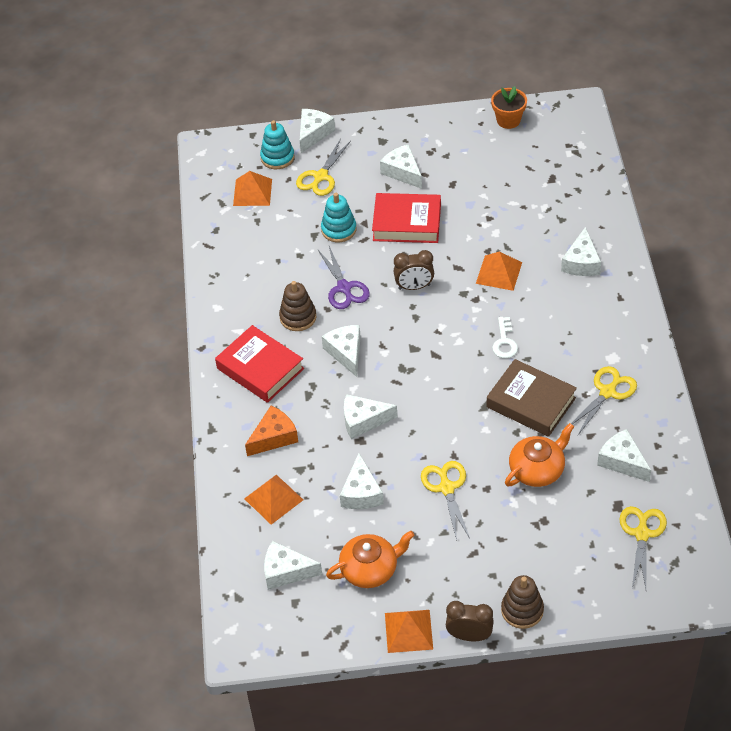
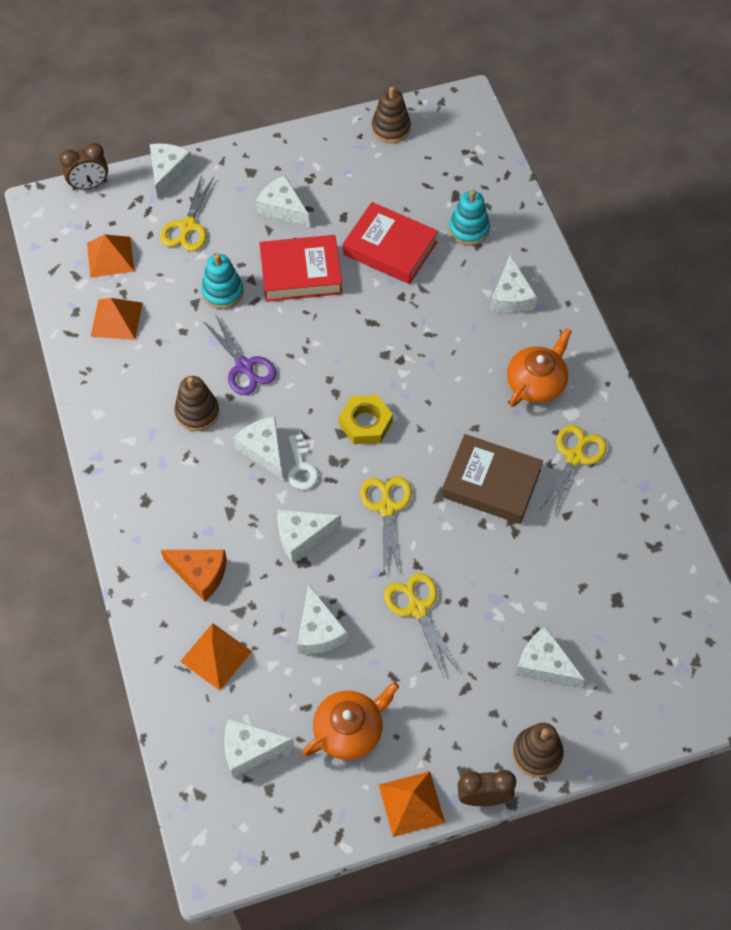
camera: 15 degrees left, 10 degrees up
(260, 368) = (165, 486): red book -> red book (390, 248)
(274, 437) = (200, 574): orange cheese -> orange cheese turned 75 degrees clockwise
(277, 157) = (131, 208): turquoise stacking toy -> turquoise stacking toy (468, 229)
(414, 287) = (326, 354): brown clock -> brown clock (89, 185)
(435, 343) = (365, 423): none -> yellow nut
(498, 272) = (420, 322): orange pyramid -> orange pyramid (116, 319)
(504, 342) = (445, 410): white key -> white key (301, 467)
(508, 120) = (391, 128): orange flower pot -> brown stacking toy
(537, 469) = (516, 568): orange teapot -> orange teapot (536, 382)
(622, 461) = (610, 542): white cheese -> white cheese (544, 664)
(642, 534) = (651, 631): yellow scissors -> yellow scissors (386, 507)

